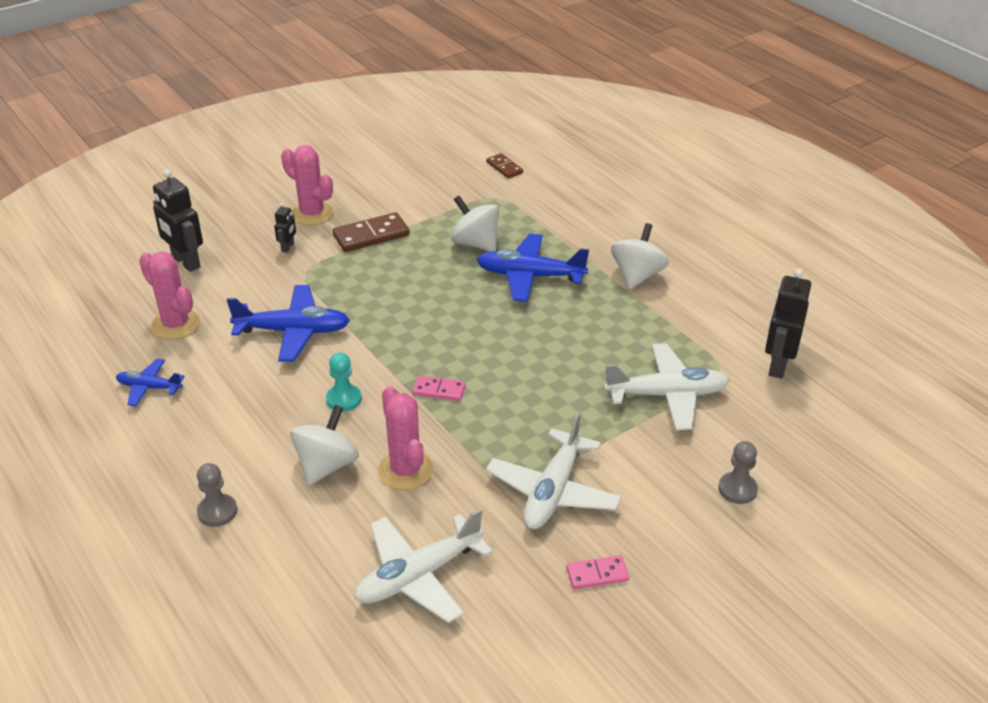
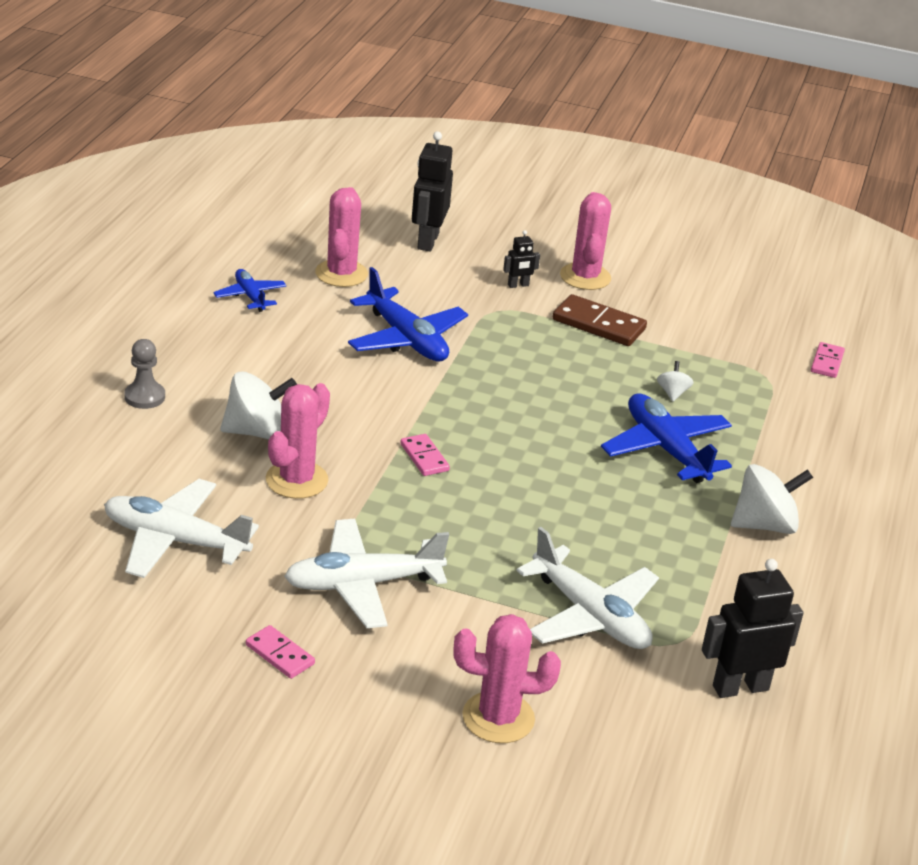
camera: 50 degrees right, 5 degrees down
(344, 399) = (350, 406): turquoise pawn -> none
(475, 243) = (672, 393): white spinning top -> white spinning top, size x0.50
(504, 168) = (827, 362): brown domino -> pink domino
(737, 489) = (498, 718): grey pawn -> pink cactus

